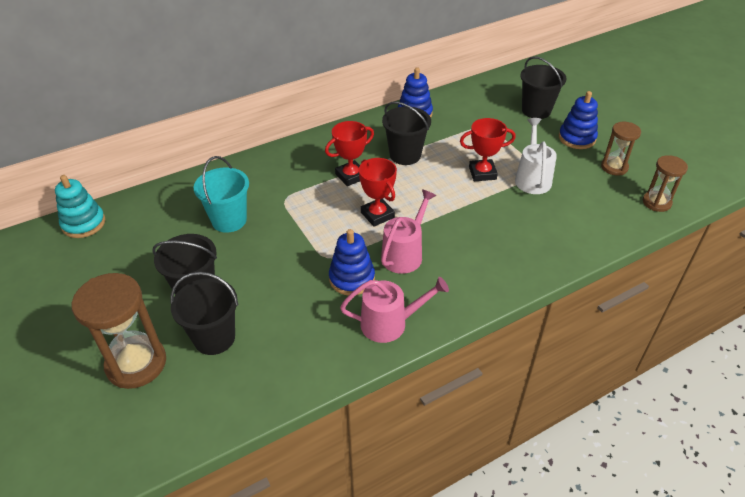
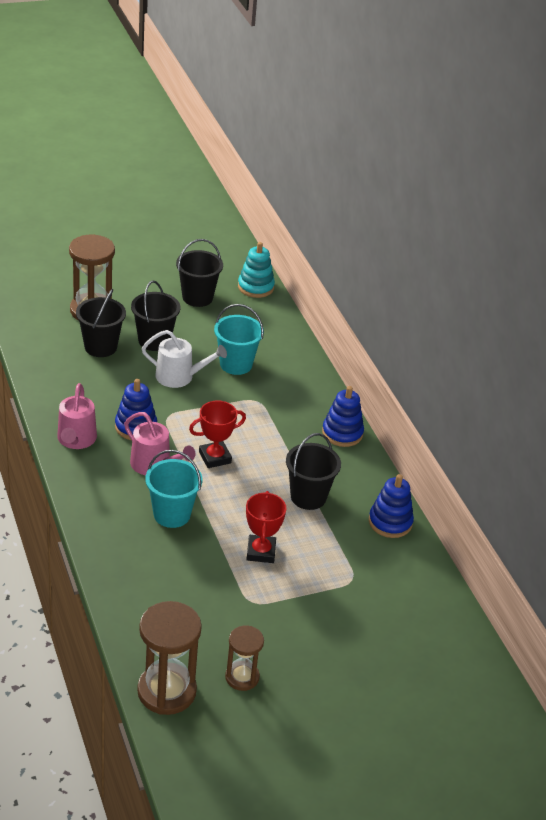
camera: 95 degrees right, 5 degrees down
(351, 176) = (281, 449): red trophy -> none
(466, 231) = (172, 514): none -> turquoise bucket
(532, 178) = (240, 592): white watering can -> white watering can (179, 377)
(536, 110) = (380, 641): black bucket -> black bucket (197, 297)
(577, 138) = (309, 662): blue stacking toy -> blue stacking toy (342, 433)
(656, 202) = (166, 691): brown hourglass -> brown hourglass, size x1.69

